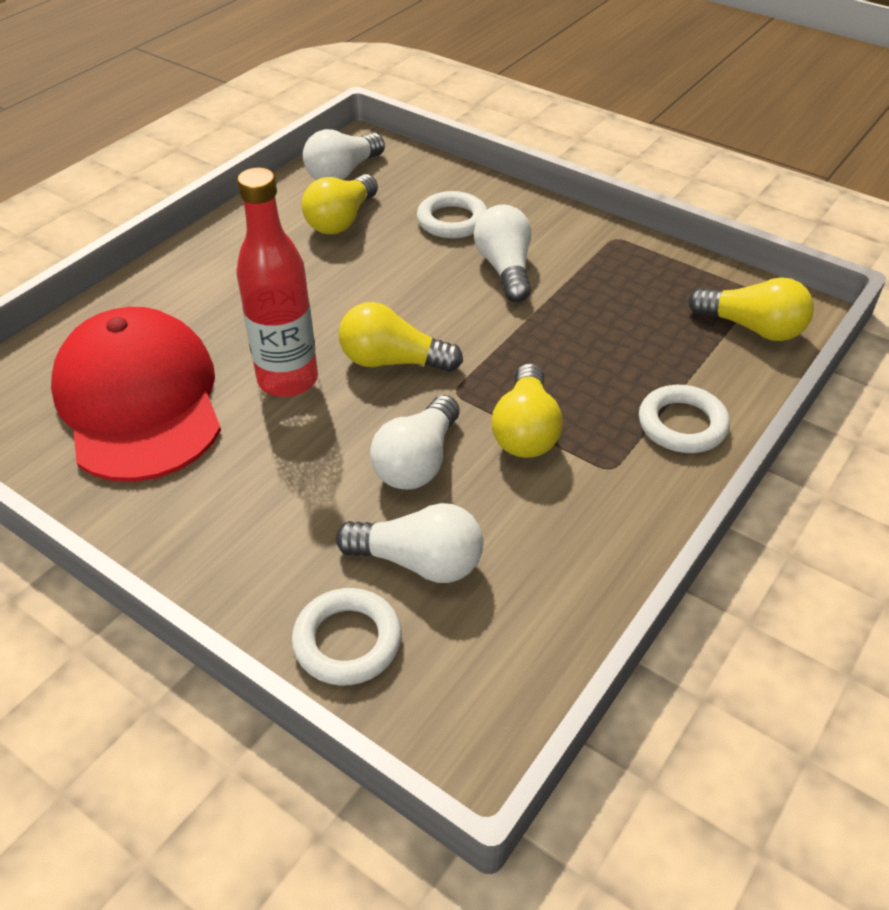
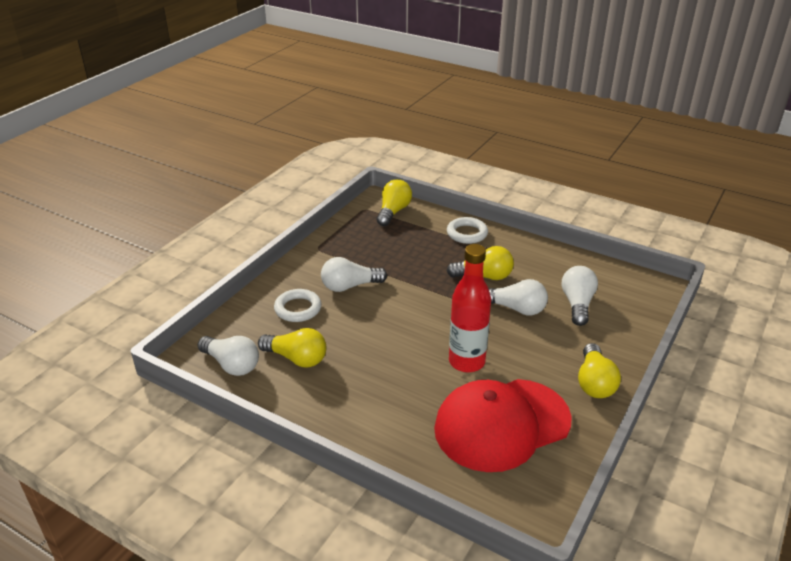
camera: 95 degrees left, 10 degrees down
(347, 641) = (628, 321): white ring -> none
(392, 361) = (441, 323): yellow light bulb -> yellow light bulb (594, 383)

